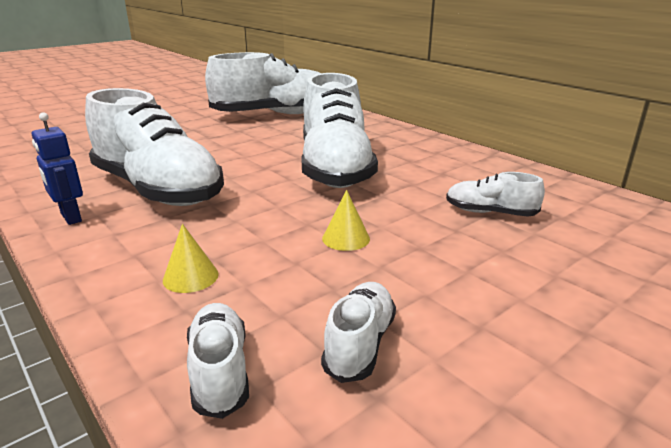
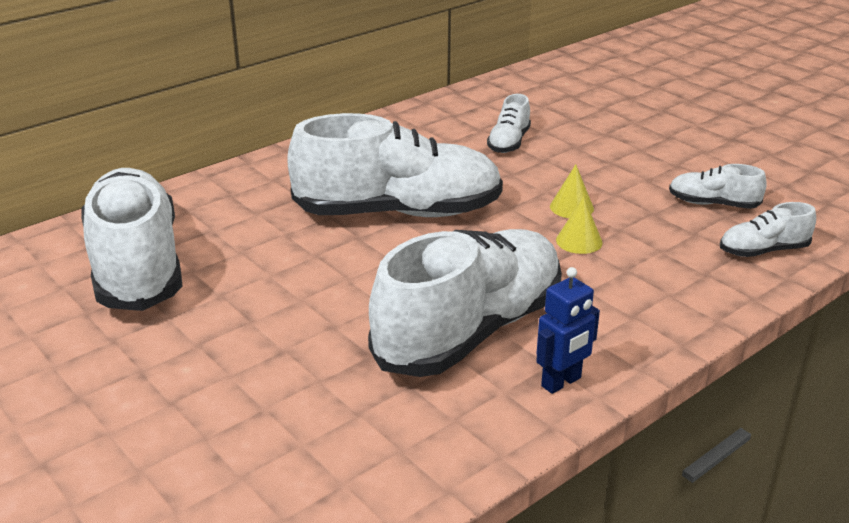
camera: 90 degrees left, 5 degrees up
(190, 277) = (659, 278): yellow cone -> yellow cone (579, 241)

